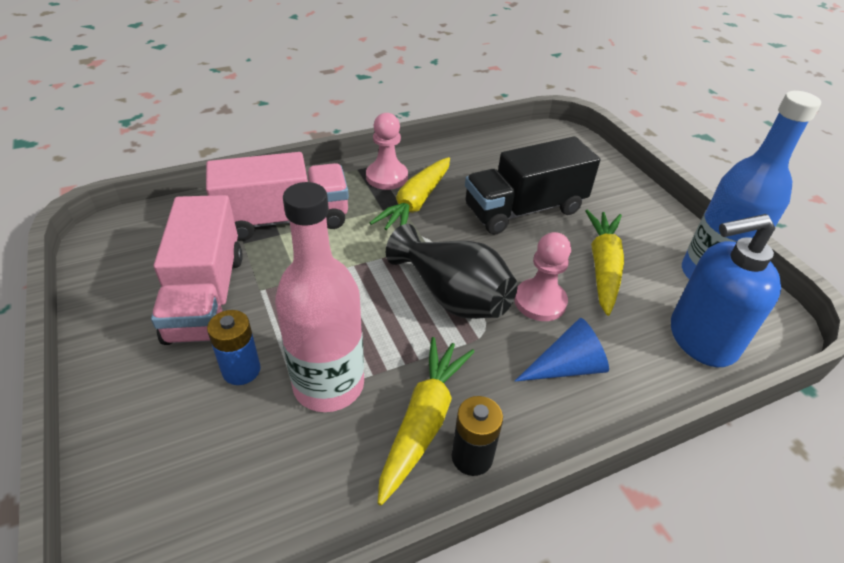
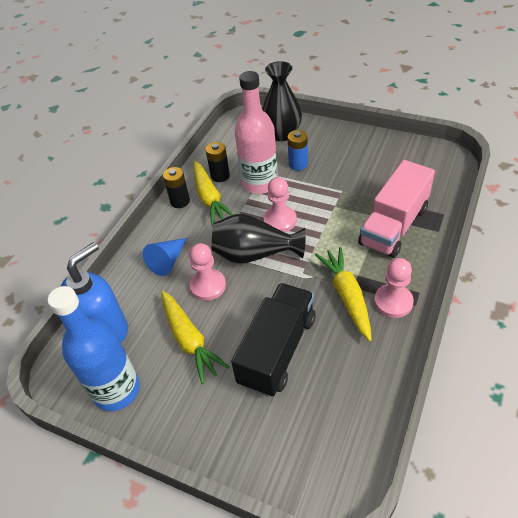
camera: 145 degrees right, 5 degrees up
(167, 453) = (282, 134): none -> black vase
(206, 296) = (357, 172): pink truck -> none
(362, 453) = (220, 176): none -> black battery
(376, 311) = (280, 220): none -> pink pawn

